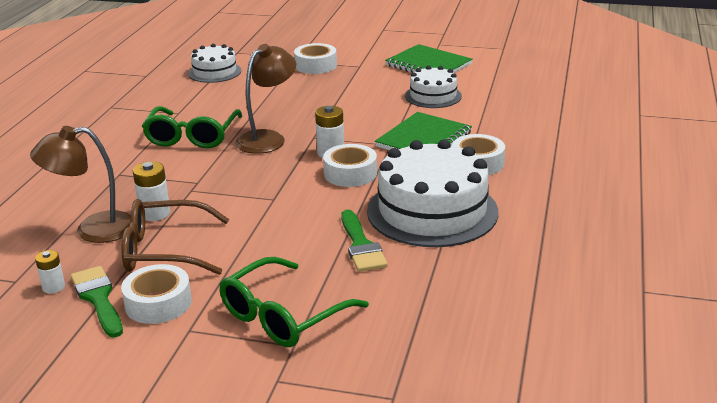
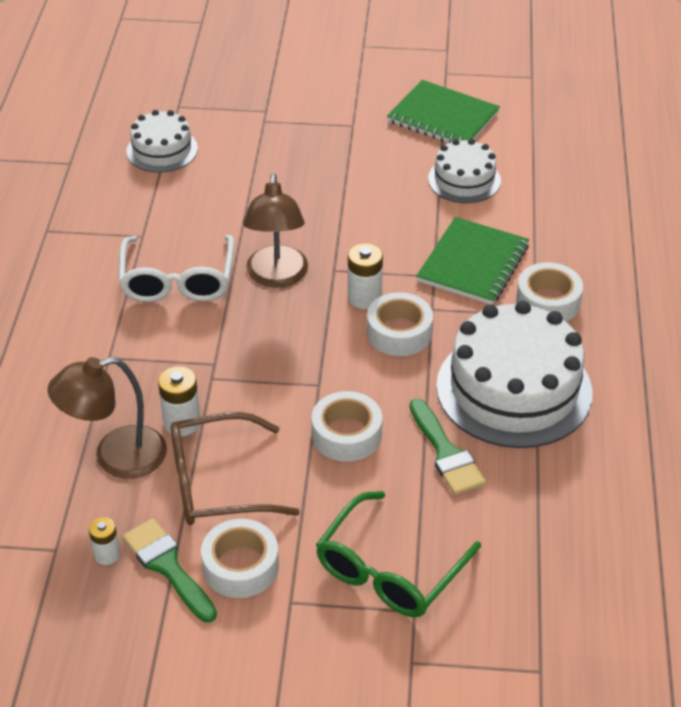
camera: 10 degrees left, 15 degrees up
(192, 137) = (177, 281): green glasses -> white glasses
(268, 138) = (277, 276): brown lamp -> brown lamp turned 150 degrees clockwise
(315, 65) = (294, 128): white tape -> white tape (346, 434)

